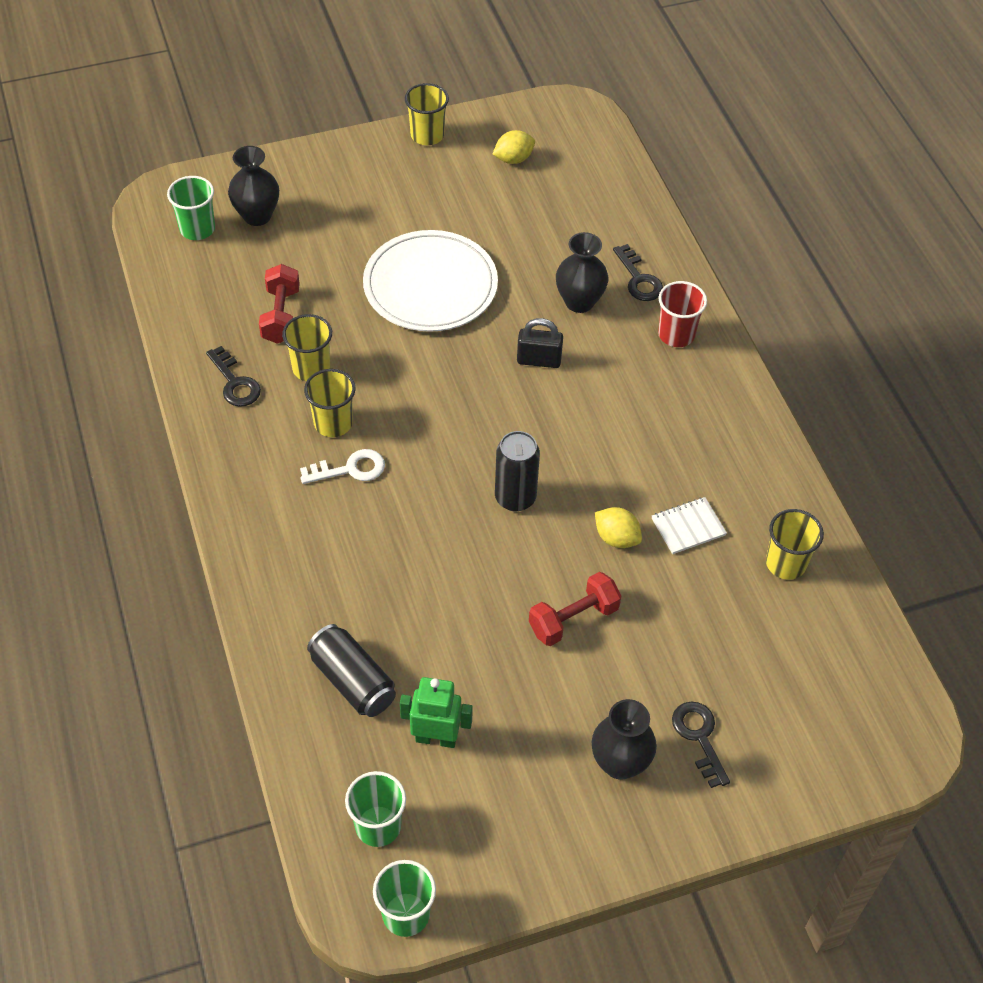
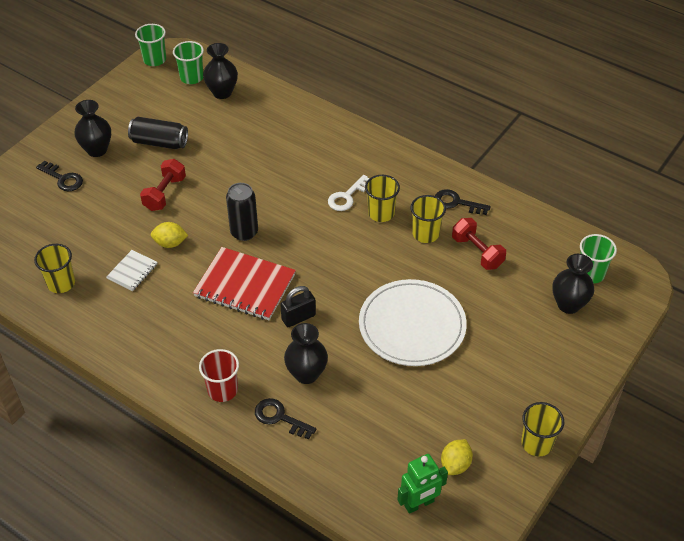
camera: 145 degrees right, 5 degrees down
(352, 681) = (252, 115): black can -> black can (159, 142)
(358, 758) = (222, 92): none -> black vase
(436, 738) = (193, 116): green robot -> green robot (419, 504)
(568, 430) = (245, 285): none -> red notebook

